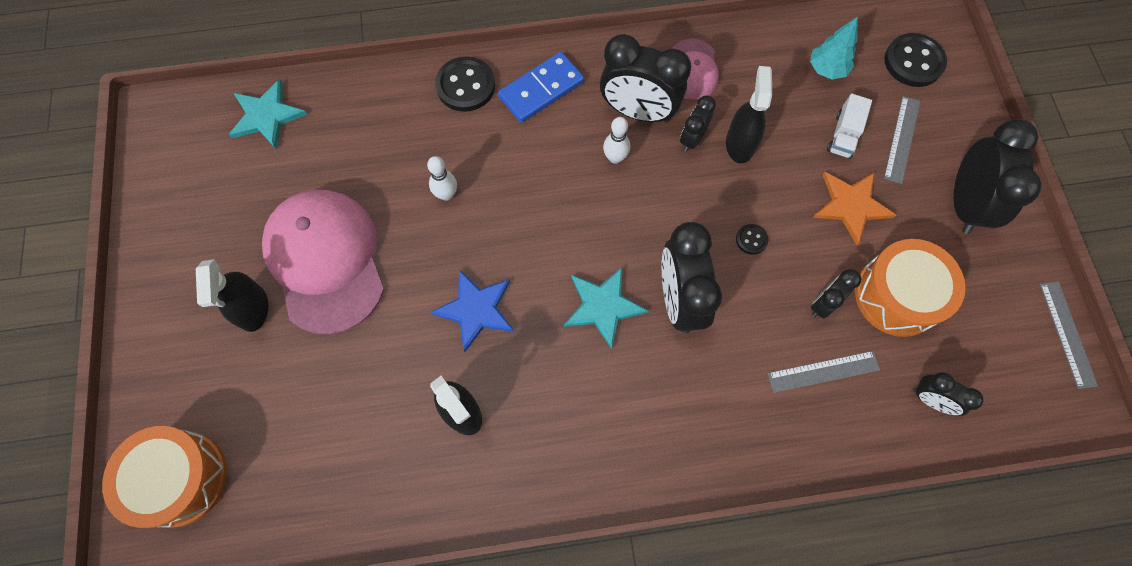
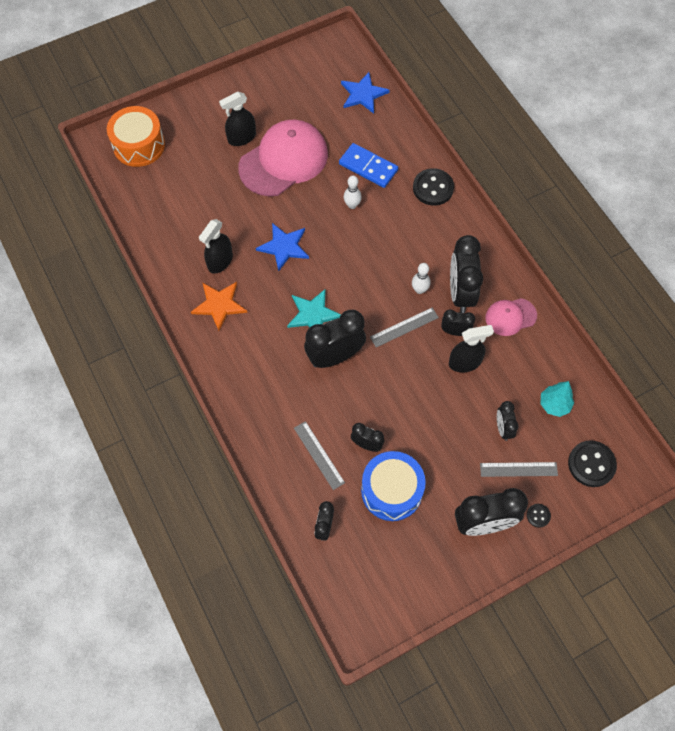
camera: 70 degrees right, 5 degrees down
(266, 116) = (363, 94): turquoise star -> blue star
(541, 89) = (450, 231): blue domino -> blue domino (368, 167)
(751, 239) = (395, 388): black button -> black button (538, 515)
(843, 135) = (503, 428): white truck -> black clock
(851, 205) = (448, 446): orange star -> orange star (219, 305)
(897, 295) = (391, 491): orange drum -> blue drum
(1067, 334) = (408, 613): grey ruler -> grey ruler (404, 327)

